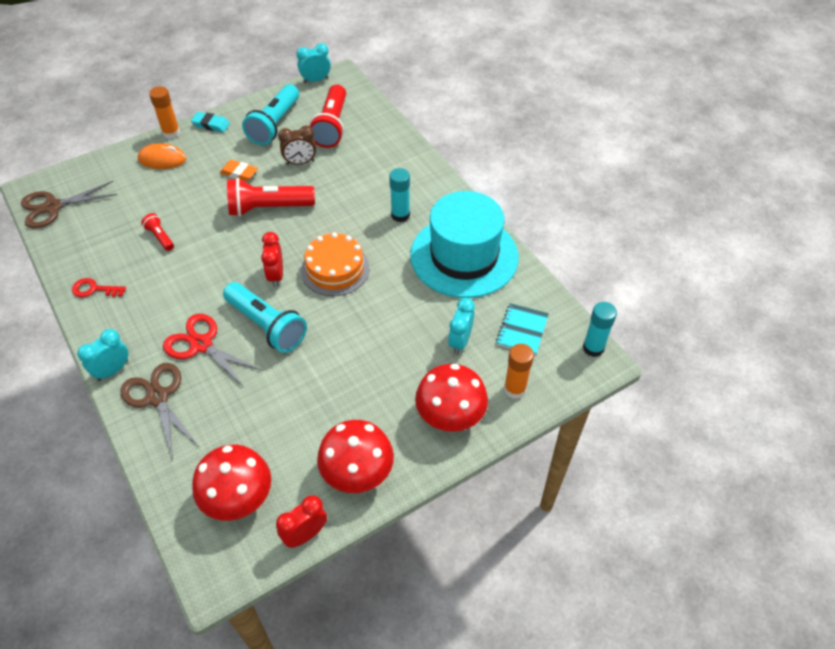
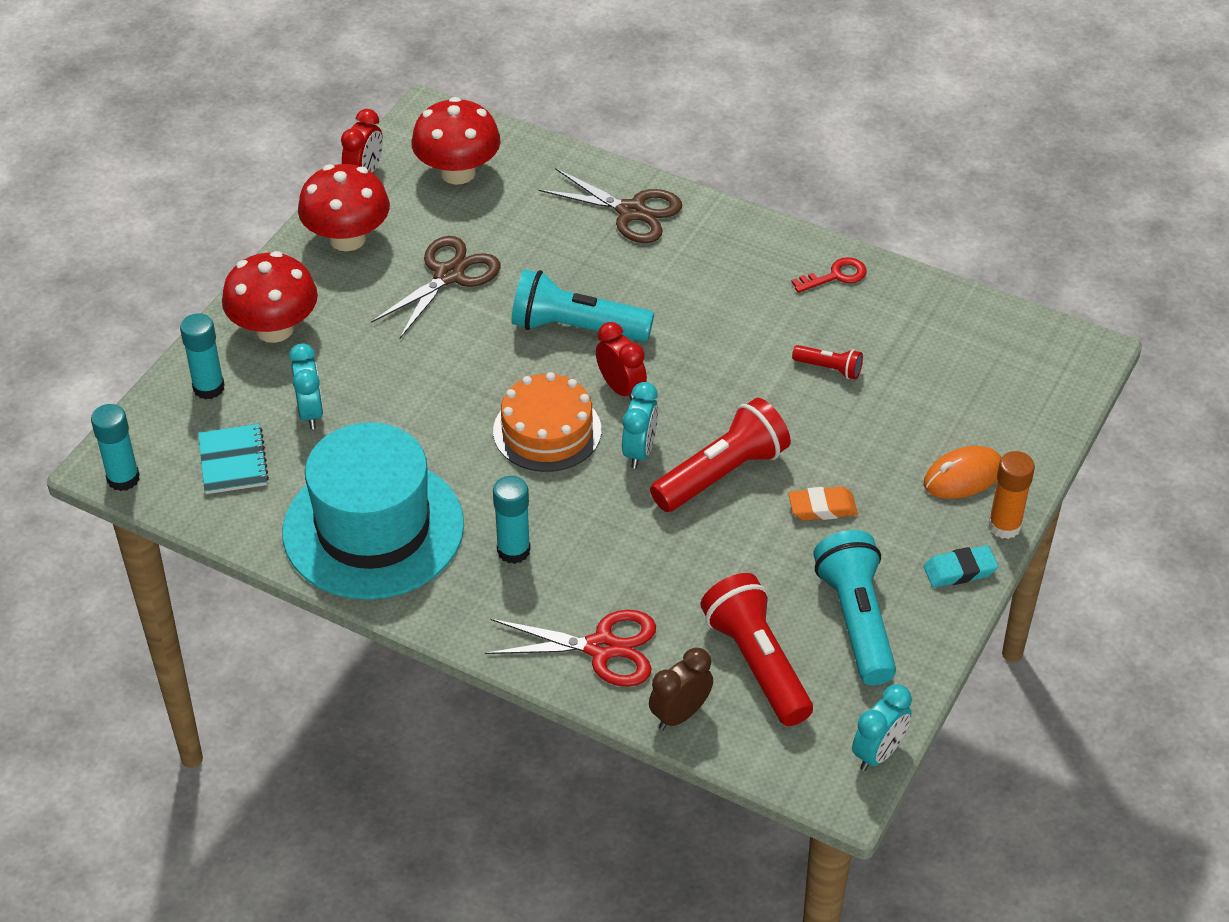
camera: 150 degrees right, 5 degrees down
(52, 207) = (1024, 342): brown scissors -> brown scissors (449, 275)
(113, 370) = (710, 213): turquoise clock -> turquoise clock (639, 451)
(201, 345) = (636, 277): red scissors -> red scissors (601, 648)
(300, 162) = (745, 569): brown clock -> brown clock (680, 714)
(515, 389) = (208, 388): orange glue stick -> turquoise glue stick

